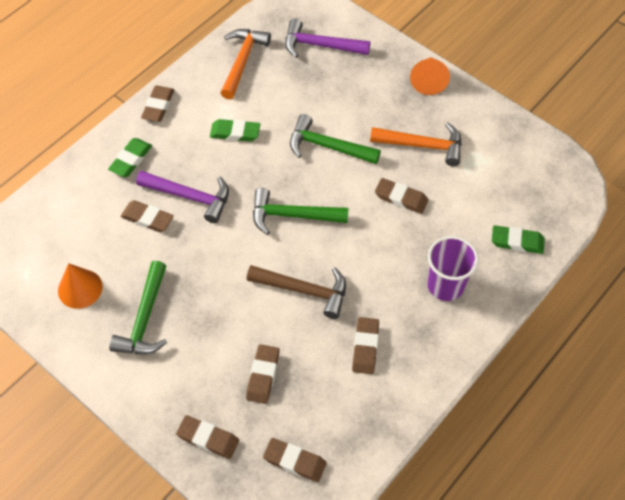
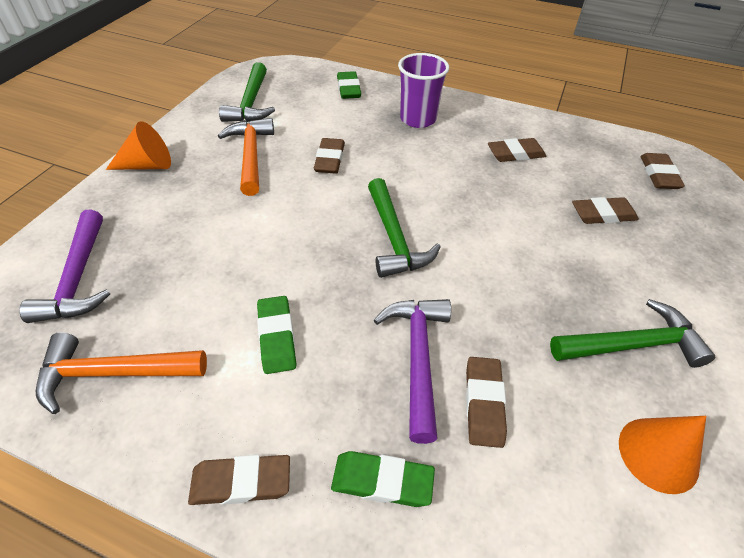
camera: 110 degrees left, 10 degrees down
(208, 438) = (702, 238): brown eraser -> none
(304, 290) = (486, 206): brown hammer -> none
(328, 147) = (274, 229): green hammer -> green hammer (251, 103)

